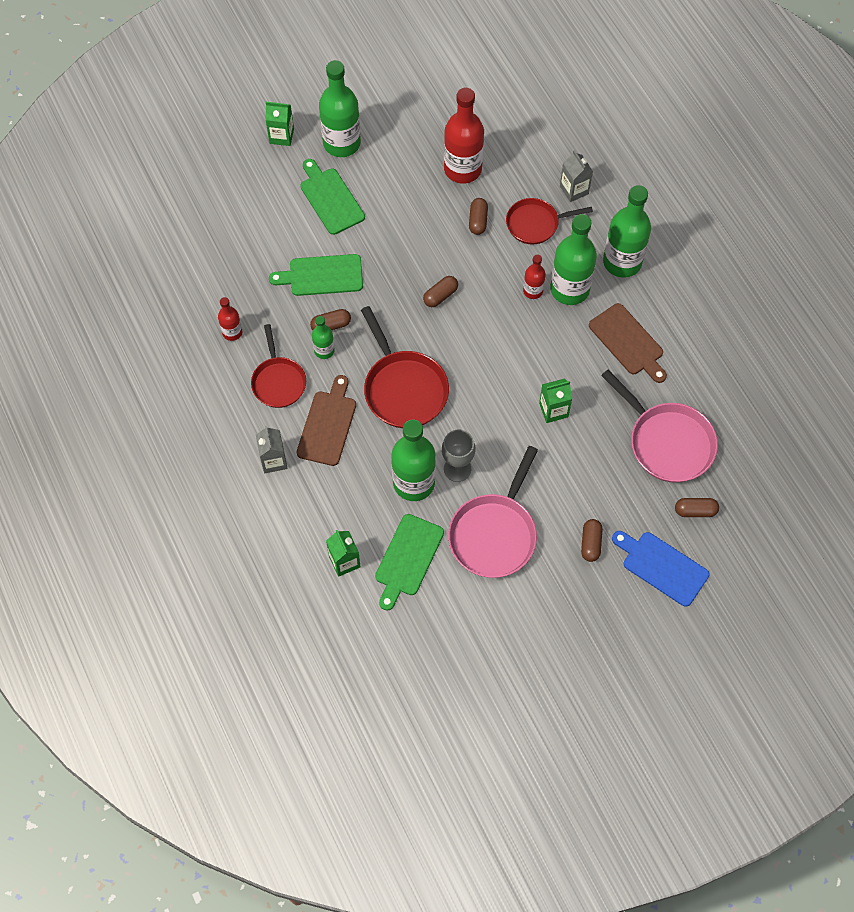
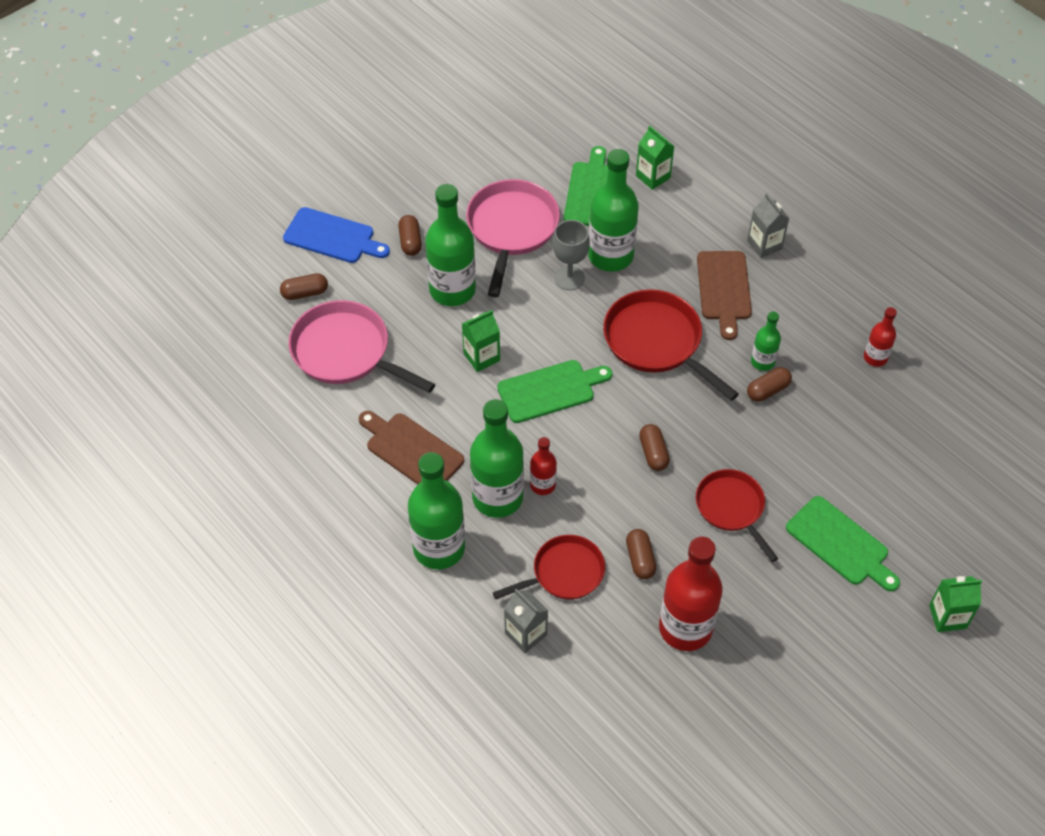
camera: 165 degrees right, 10 degrees down
(278, 381) = (797, 319): red pan -> red pan (732, 508)
(322, 275) = (805, 444): green cutting board -> green cutting board (550, 390)
(342, 143) = (862, 626): green bottle -> green bottle (452, 290)
(440, 296) = (653, 453): brown capsule -> brown capsule turned 45 degrees counterclockwise

